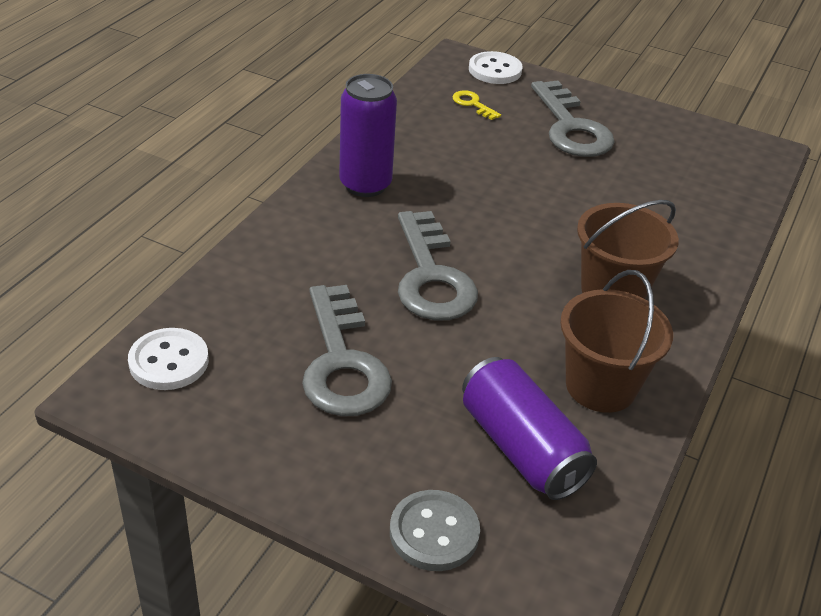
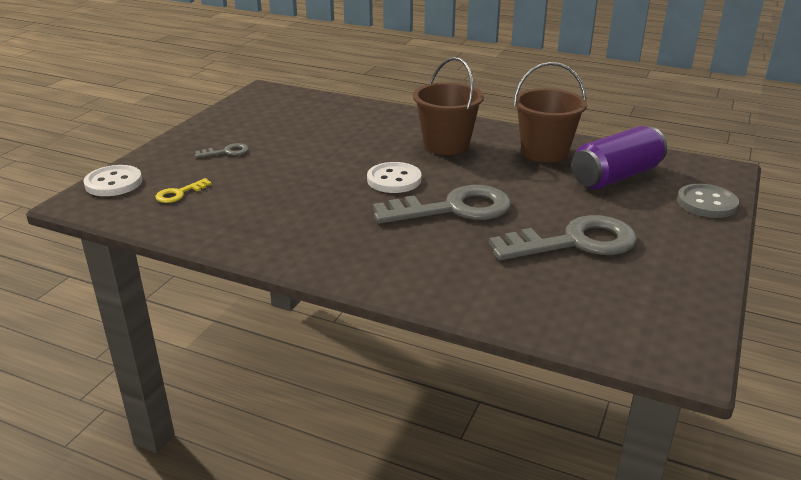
camera: 90 degrees left, 10 degrees down
(169, 361) = (623, 328): white button -> white button (394, 180)
(365, 185) = (325, 244): purple can -> none
(571, 127) = (226, 152): grey key -> grey key, size x0.43

